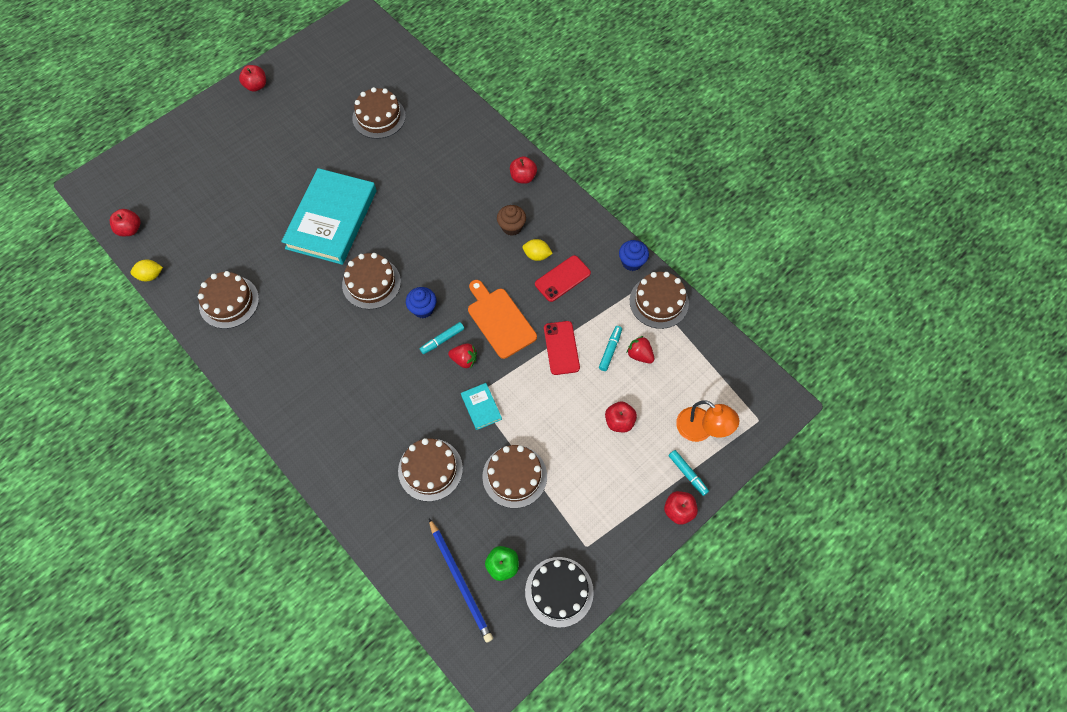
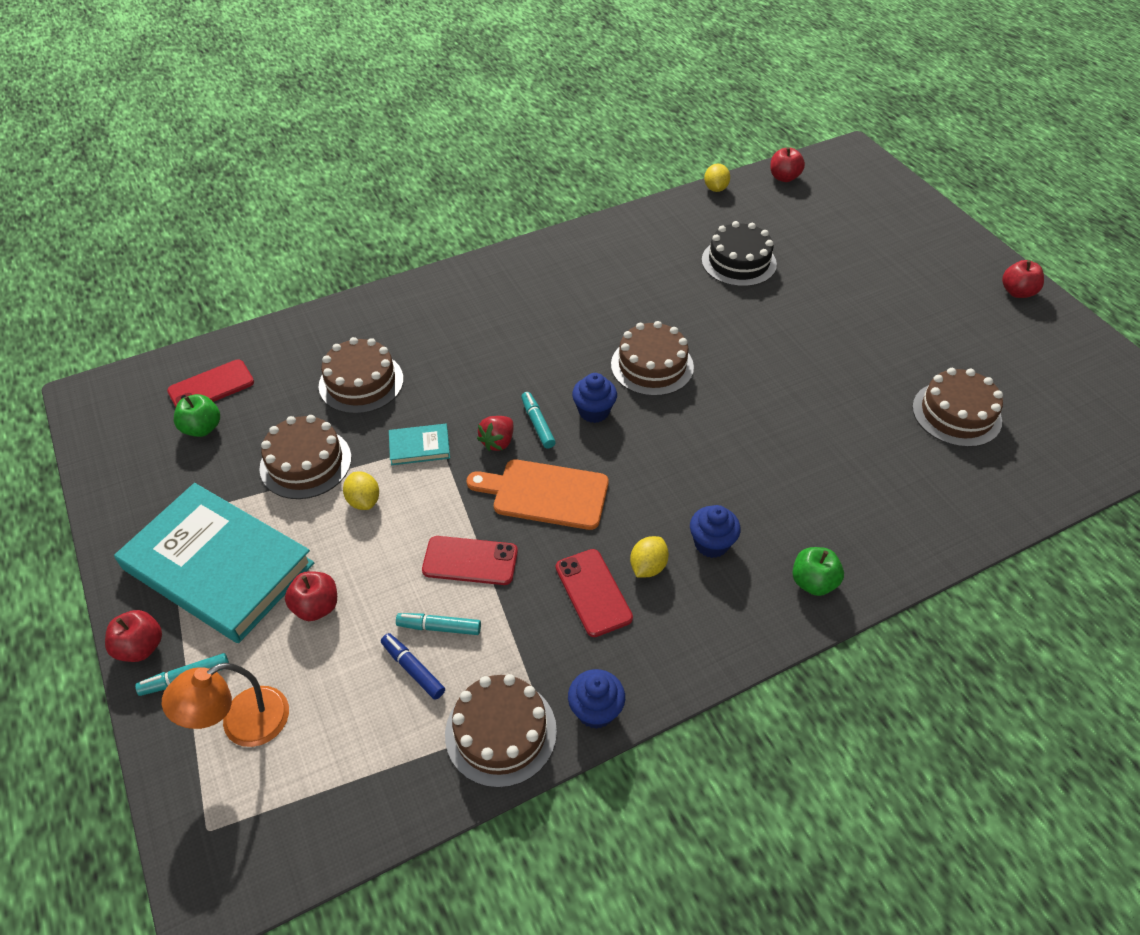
camera: 105 degrees right, 15 degrees down
(229, 302) = (662, 242): brown cake -> none
(331, 219) = (767, 340): turquoise book -> turquoise book (219, 566)
(460, 581) = (211, 387): blue pencil -> red phone
(500, 320) = (545, 494): orange cutting board -> orange cutting board turned 150 degrees counterclockwise
(511, 227) = (711, 544): brown cupcake -> blue cupcake
(523, 177) = (813, 582): red apple -> green apple
(535, 425) = (364, 501): none -> yellow lemon
(559, 591) = (134, 476): black cake -> black cake (738, 262)
(610, 350) = (439, 627): turquoise marker -> turquoise marker turned 150 degrees clockwise
(639, 355) = (413, 669): red strawberry -> blue marker

